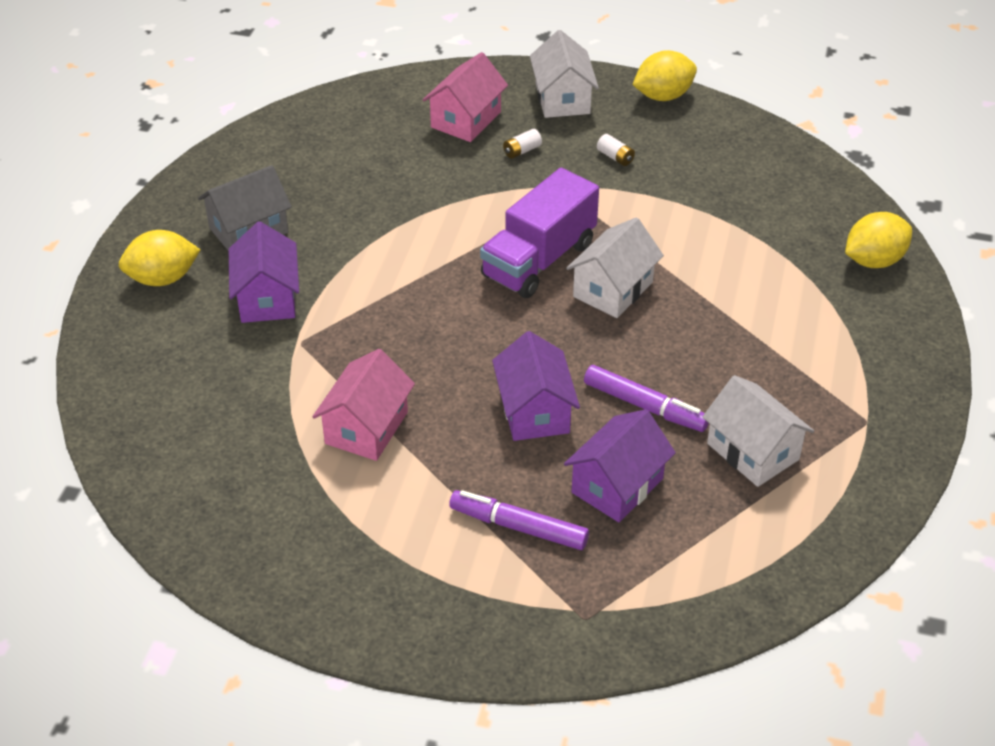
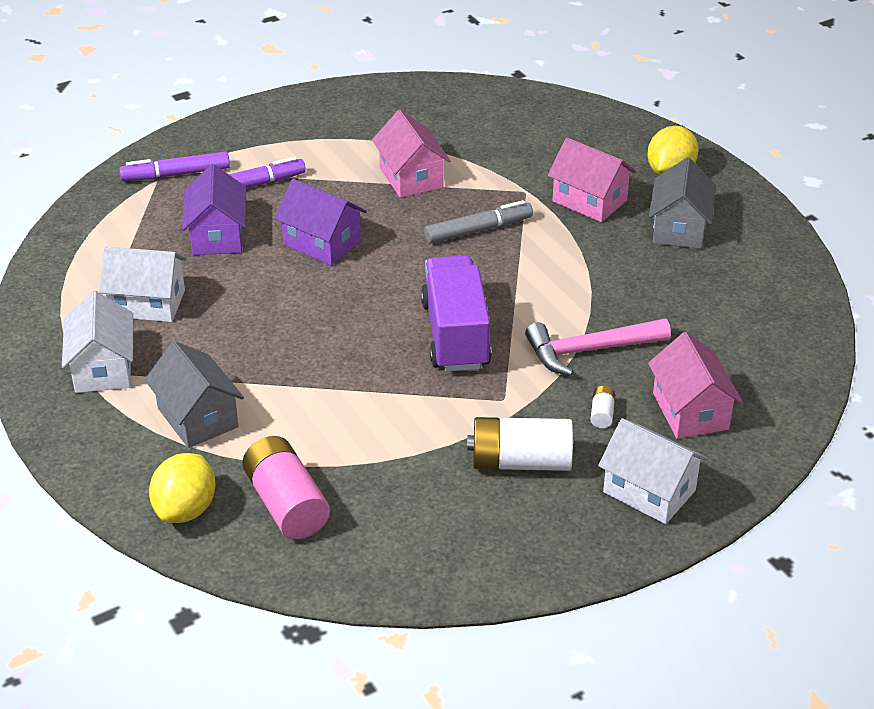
camera: 135 degrees right, 5 degrees down
(267, 298) = (589, 201): purple house -> pink house
(393, 333) = (478, 230): none -> grey marker
(465, 191) = (589, 350): none -> pink hammer
(613, 289) = (372, 348): white house -> white house (103, 368)
(615, 157) = (520, 462): white battery -> white battery, size x2.29
(644, 406) = (253, 287): purple marker -> purple marker (176, 174)
(663, 96) = (569, 563): yellow lemon -> none
(799, 223) = (286, 504): none -> pink battery
(805, 319) = (197, 418): none -> grey house

